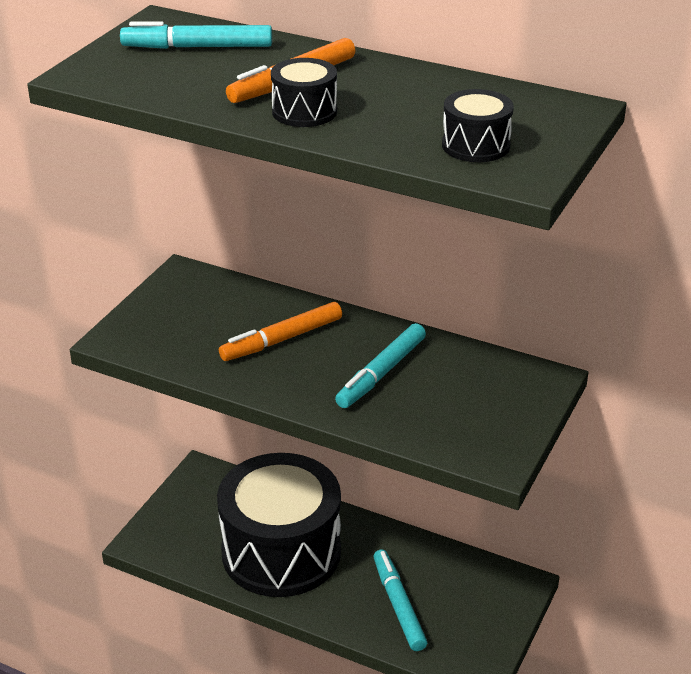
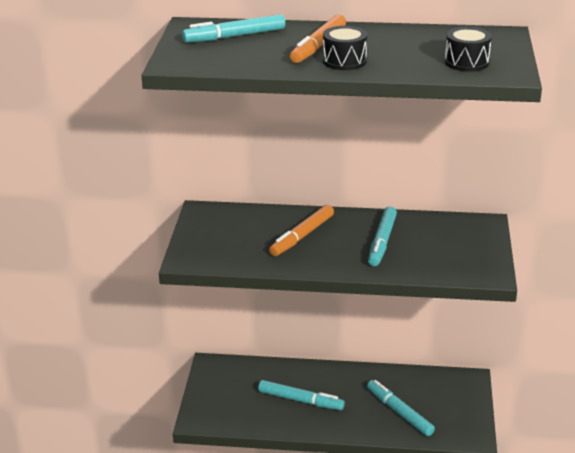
camera: 20 degrees left, 5 degrees down
(281, 552) = (300, 400): black drum -> turquoise marker

